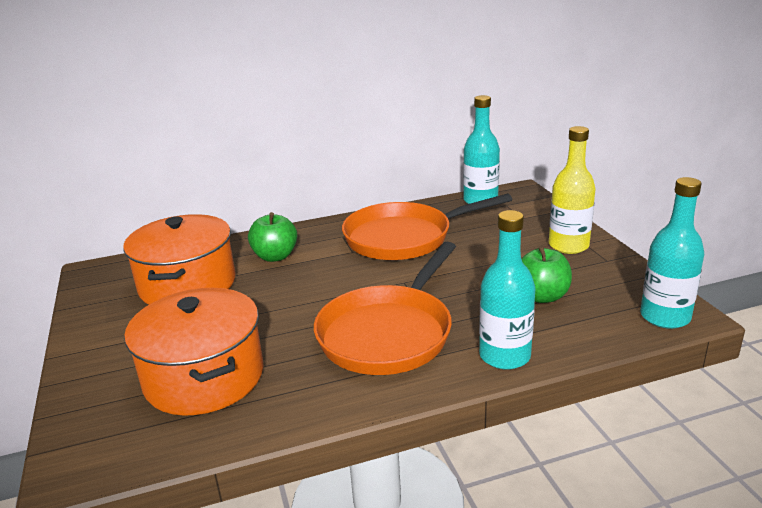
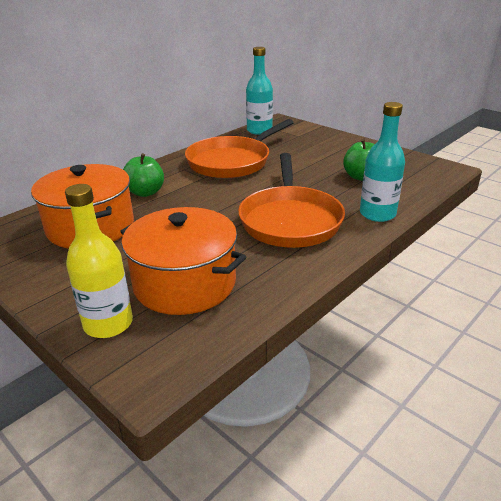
camera: 30 degrees left, 5 degrees up
(568, 246) = (345, 146): yellow bottle -> yellow bottle (108, 324)
(665, 317) = (439, 172): turquoise bottle -> none

